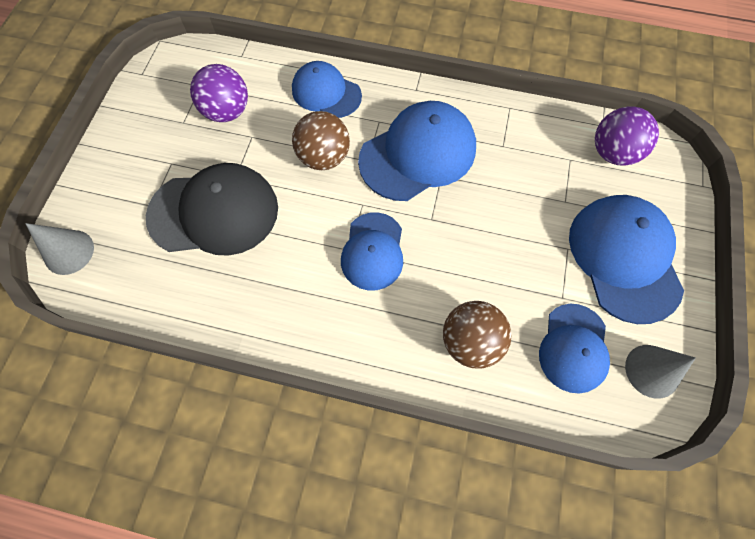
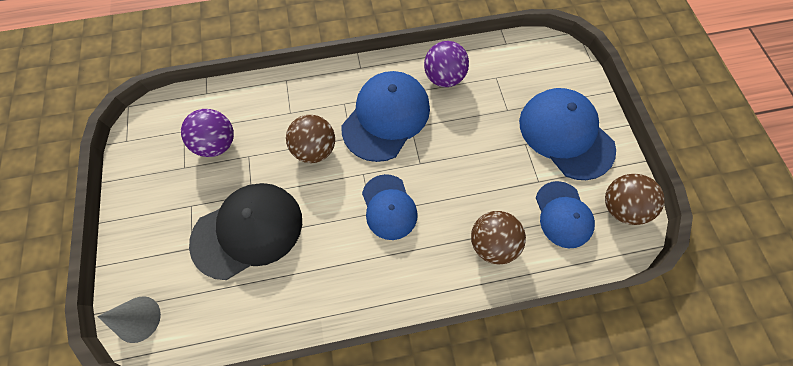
camera: 25 degrees left, 0 degrees up
(326, 93) = (292, 97): blue cap -> none
(612, 153) = (522, 61): purple ball -> purple ball (444, 77)
(652, 371) = (620, 207): grey cone -> brown ball

